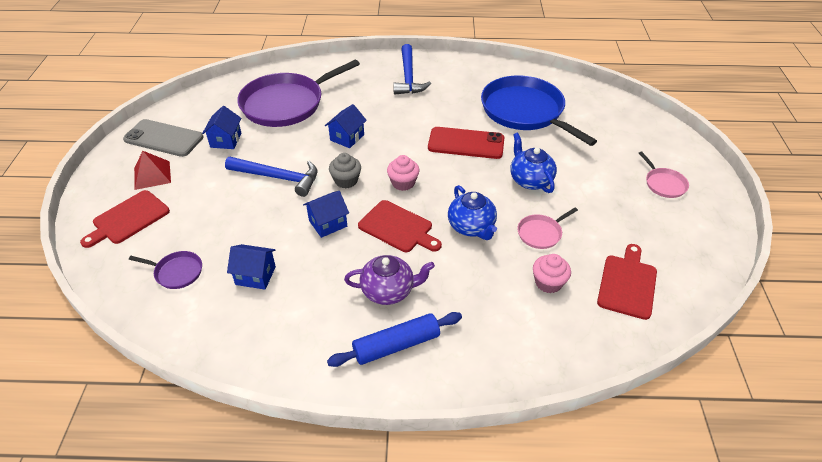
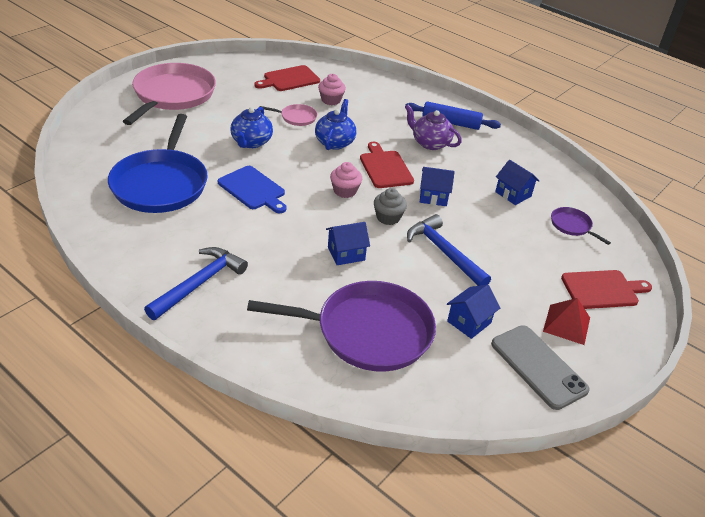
camera: 145 degrees left, 5 degrees down
(466, 143) = (253, 189): red phone -> blue cutting board
(664, 184) = (172, 95): pink pan -> pink pan, size x2.30

